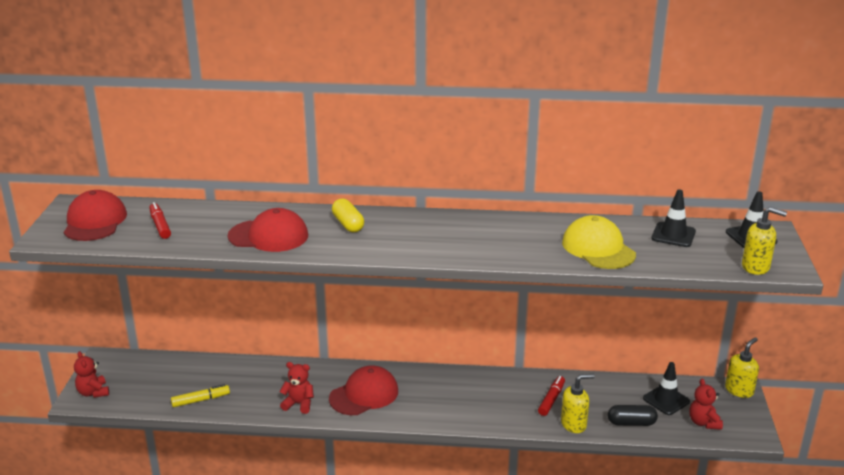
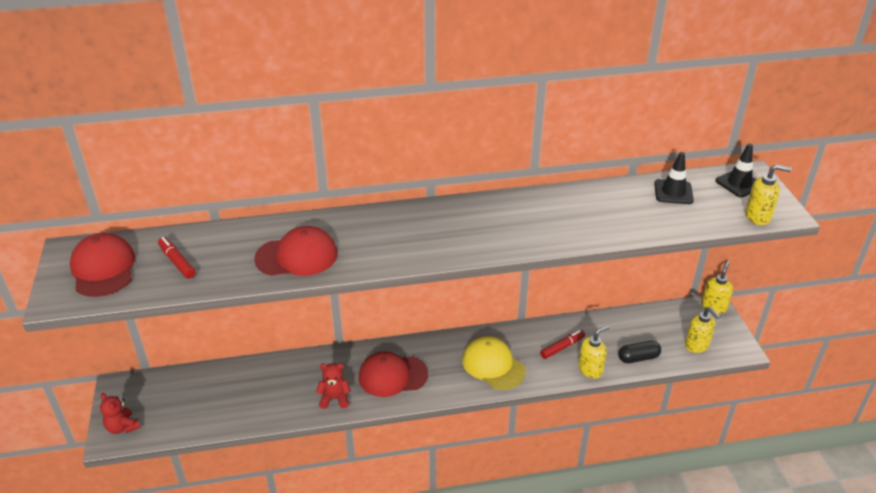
camera: 15 degrees left, 10 degrees up
(200, 400) = (236, 413): yellow marker -> none
(348, 224) = (370, 228): yellow capsule -> none
(364, 395) = (392, 376): red cap -> red cap turned 135 degrees counterclockwise
(551, 399) = (562, 347): red marker -> red marker turned 45 degrees clockwise
(598, 248) = (615, 218): yellow cap -> yellow cap (493, 365)
(666, 400) = (658, 328): black traffic cone -> none
(703, 422) = (697, 345): red teddy bear -> yellow soap dispenser

